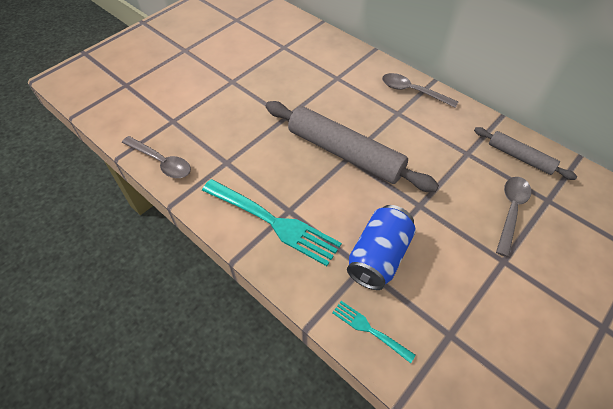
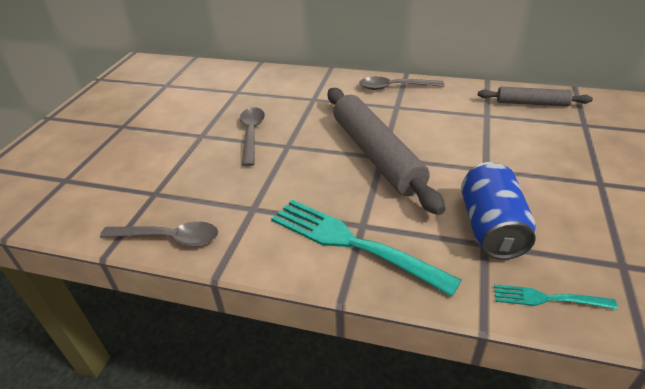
camera: 25 degrees left, 15 degrees down
(272, 222) = (353, 243): turquoise fork -> turquoise fork turned 150 degrees counterclockwise
(344, 153) = (375, 154): grey rolling pin -> grey rolling pin turned 60 degrees clockwise
(511, 211) = (565, 143): grey spoon -> grey spoon (252, 134)

